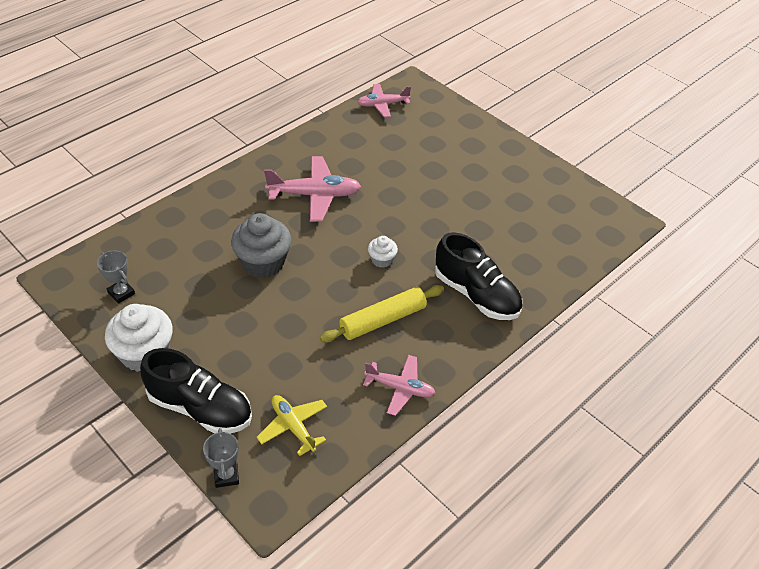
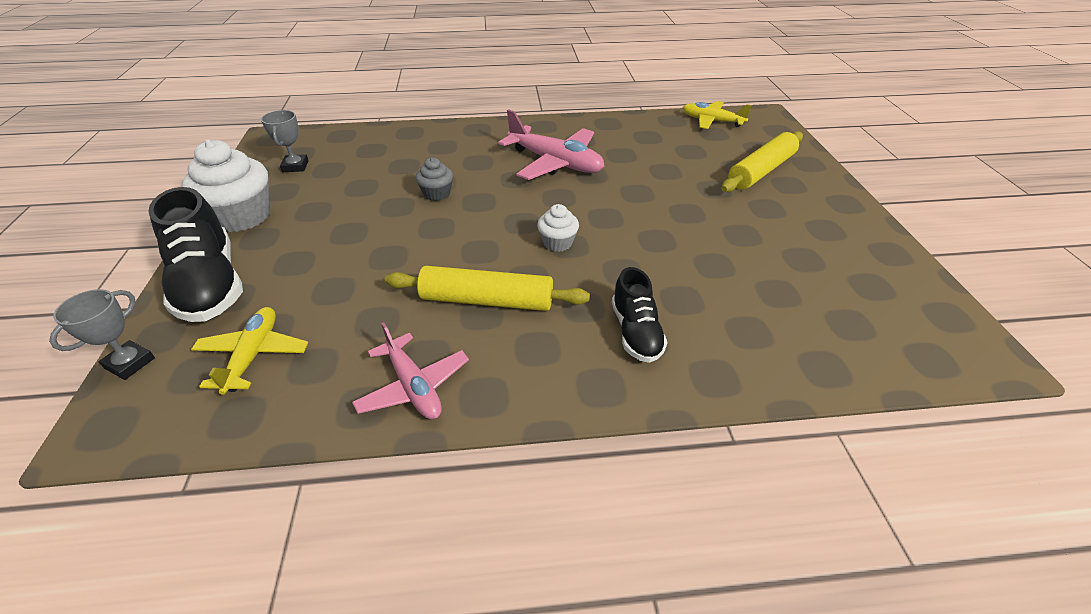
camera: 40 degrees right, 5 degrees down
(263, 262) = (437, 194): grey cupcake -> grey cupcake, size x0.51
(382, 105) = (711, 121): pink plane -> yellow plane
(449, 141) = (761, 171): none -> yellow rolling pin
(476, 295) = (636, 332): black shoe -> black shoe, size x0.59

